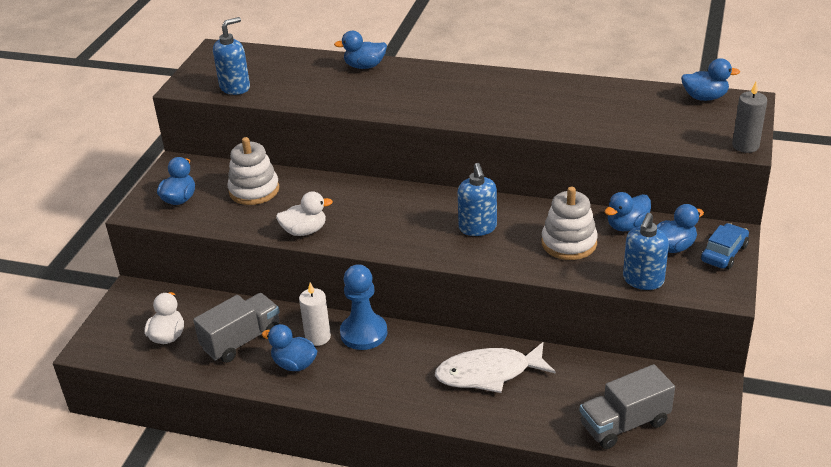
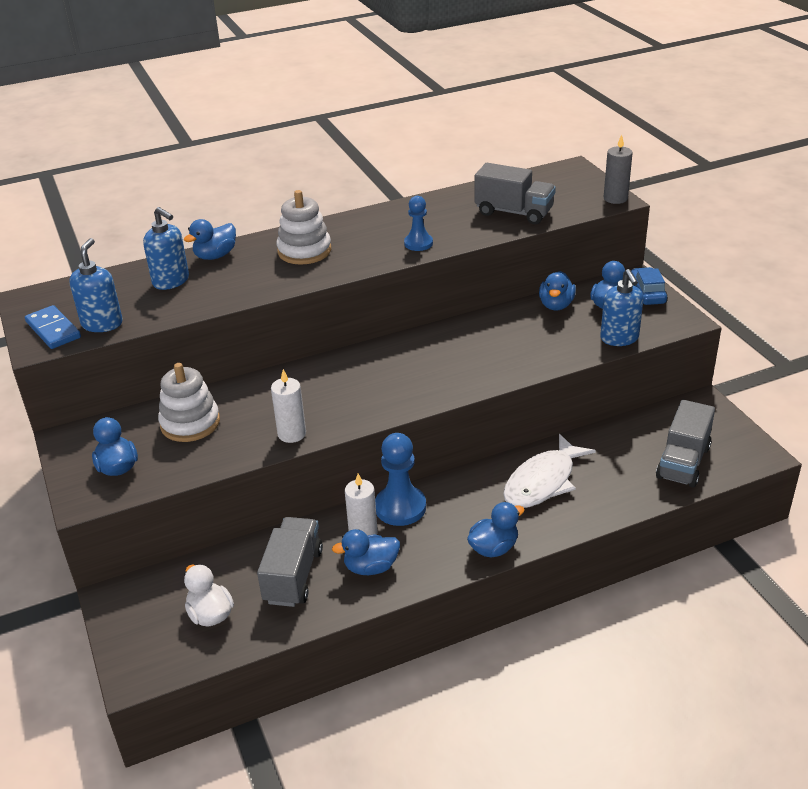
camera: 40 degrees left, 0 degrees up
(203, 79) = (53, 330): none -> blue domino
(304, 231) = (292, 434): white duck -> white candle
(477, 228) = (444, 359): blue soap dispenser -> blue soap dispenser (171, 281)
(519, 117) = (418, 243): none -> blue pawn
(569, 243) = (531, 337): white stacking toy -> white stacking toy (304, 251)
(634, 122) = (514, 212): none -> grey truck
(704, 97) = (539, 176): blue duck -> blue duck (493, 548)

